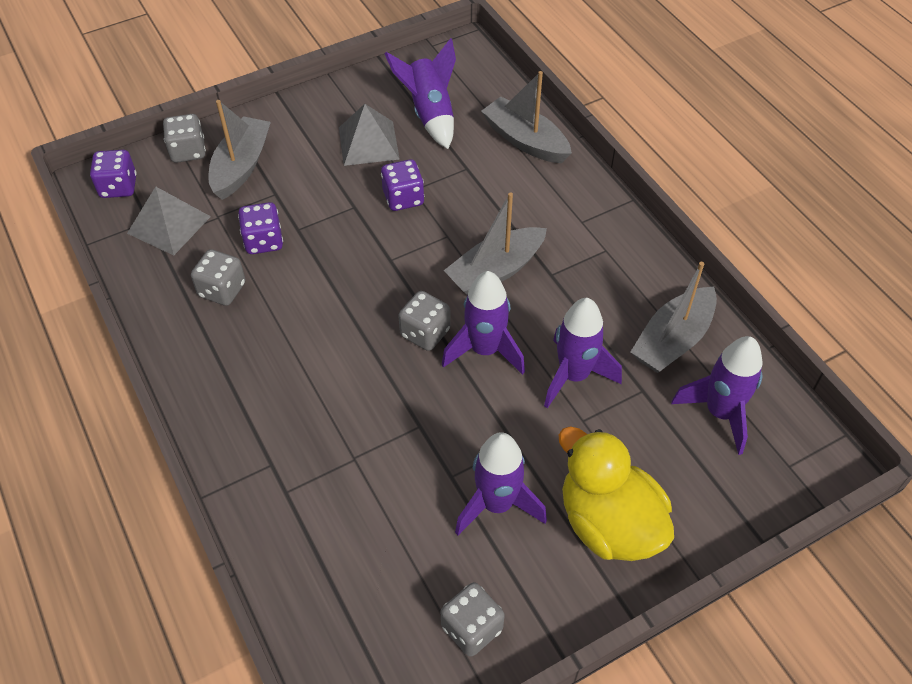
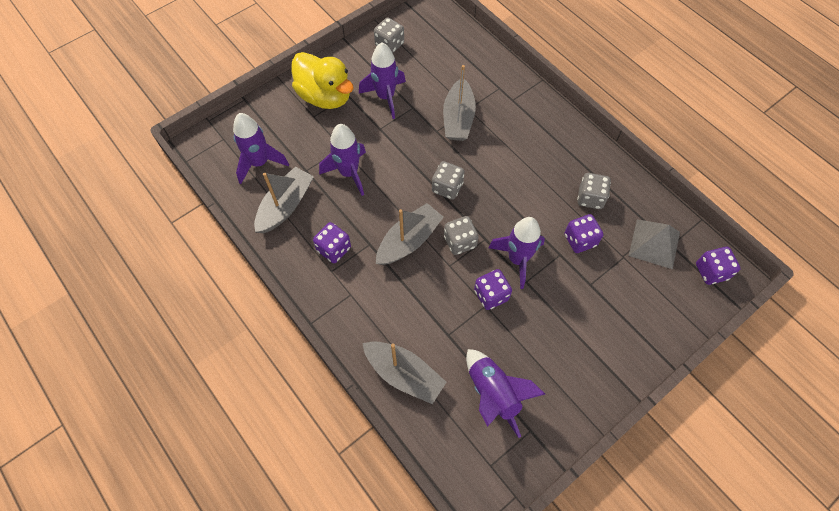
camera: 170 degrees right, 10 degrees up
(188, 151) = (679, 316): grey dice -> grey dice (460, 242)
(241, 166) = (629, 307): grey boat -> grey boat (458, 118)
(368, 143) = (536, 349): grey pyramid -> none
(485, 350) = (406, 181): purple rocket -> purple rocket (517, 259)
(601, 274) = (334, 249): none -> purple dice

